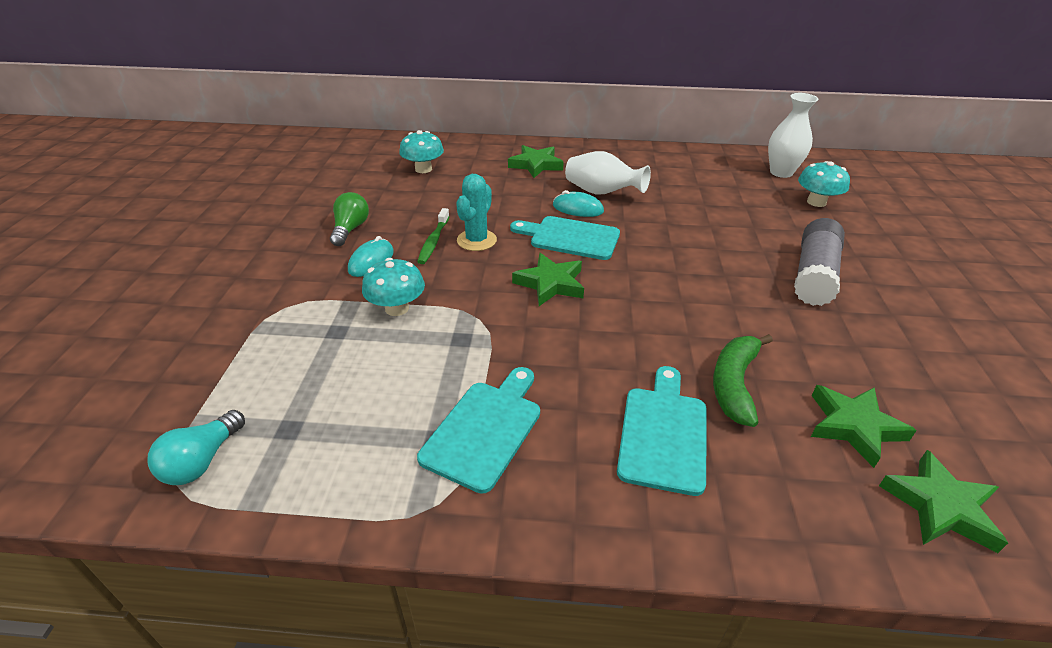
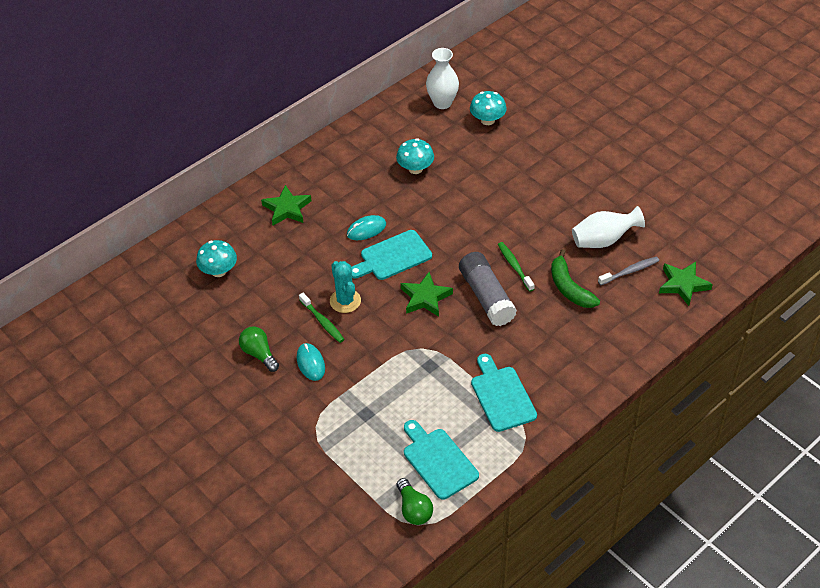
camera: 45 degrees left, 10 degrees up
(202, 461) = (414, 509): turquoise light bulb -> green light bulb
(397, 308) = (373, 377): turquoise mushroom -> turquoise mushroom (415, 168)
(601, 193) = (362, 204): white vase -> white vase (603, 240)
(663, 433) = (568, 336): turquoise cutting board -> turquoise cutting board (438, 461)
(689, 320) = (514, 266): none -> green toothbrush
(814, 275) = (539, 187): grey glue stick -> grey glue stick (486, 297)
(854, 426) = (630, 271): green star -> grey toothbrush

